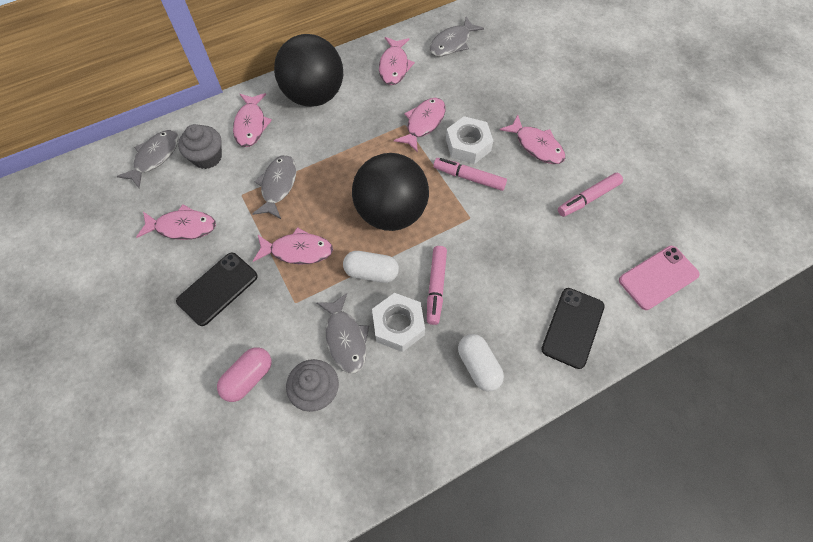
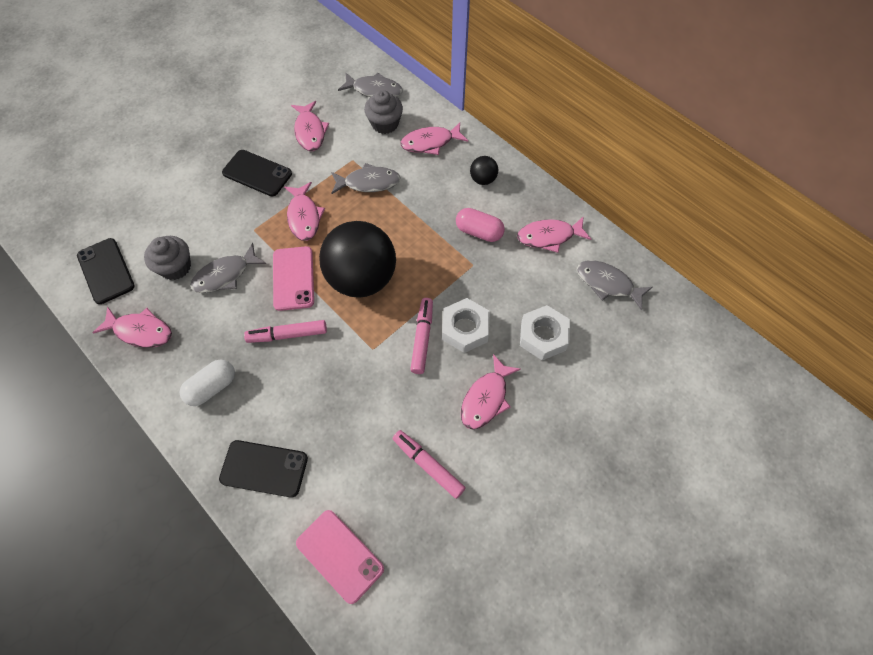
camera: 75 degrees right, 0 degrees up
(248, 378) = (182, 218): pink capsule -> pink capsule (479, 232)
(293, 476) = (106, 271): none -> black phone
(314, 95) = (483, 179): black ball -> black ball, size x0.42
(371, 272) = (293, 278): white capsule -> pink phone
(398, 325) = (244, 312): white nut -> white nut (543, 336)
(423, 123) = (480, 281): pink fish -> pink fish (140, 331)

